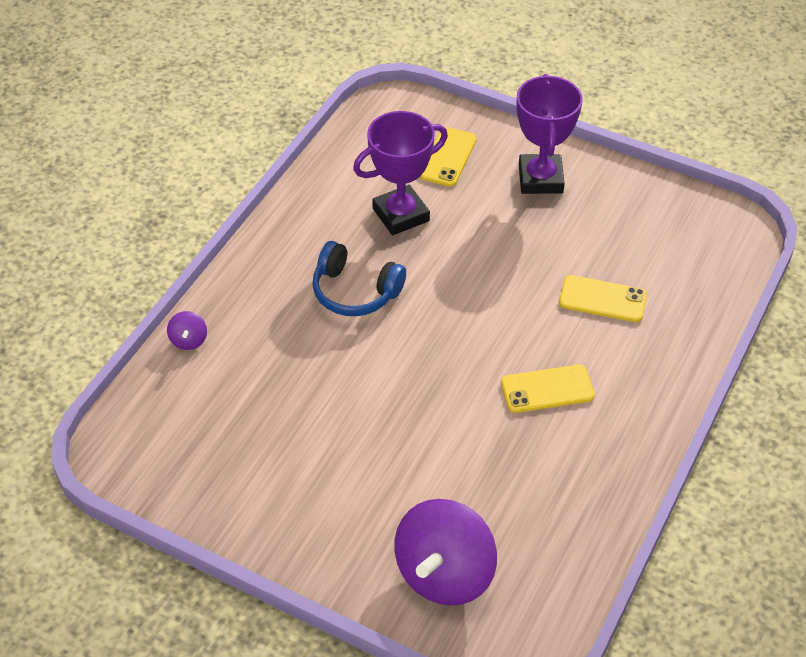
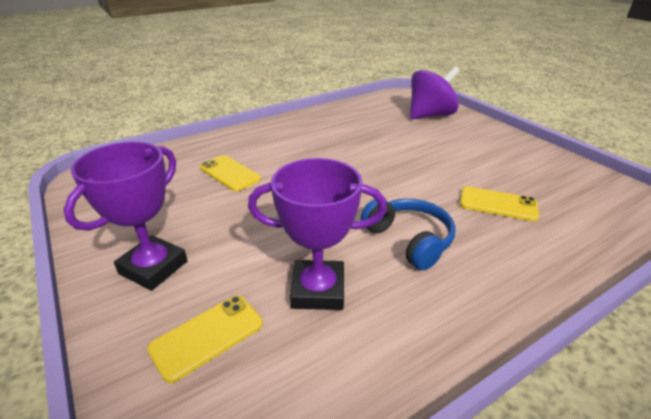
camera: 150 degrees left, 15 degrees down
(189, 340) = (588, 257): purple spinning top -> none
(547, 389) = (316, 149): yellow phone -> yellow phone (498, 204)

